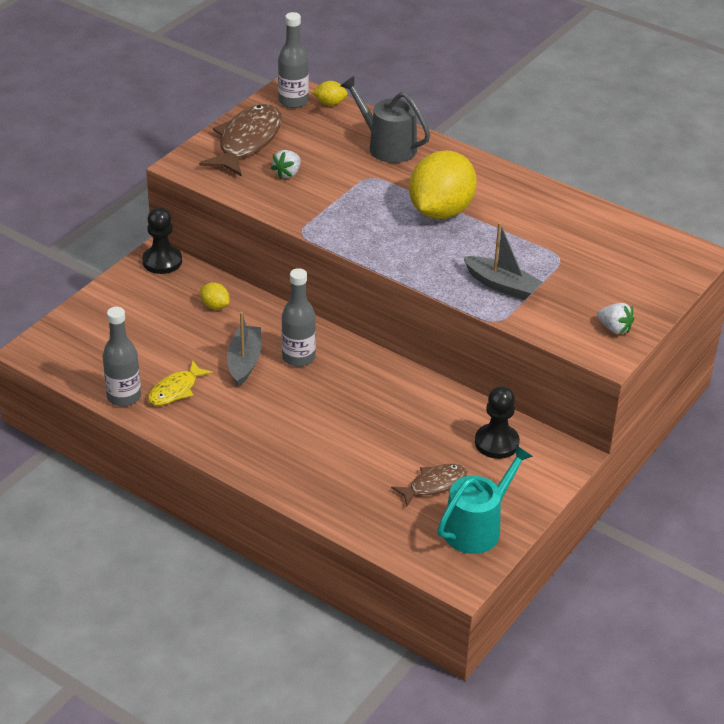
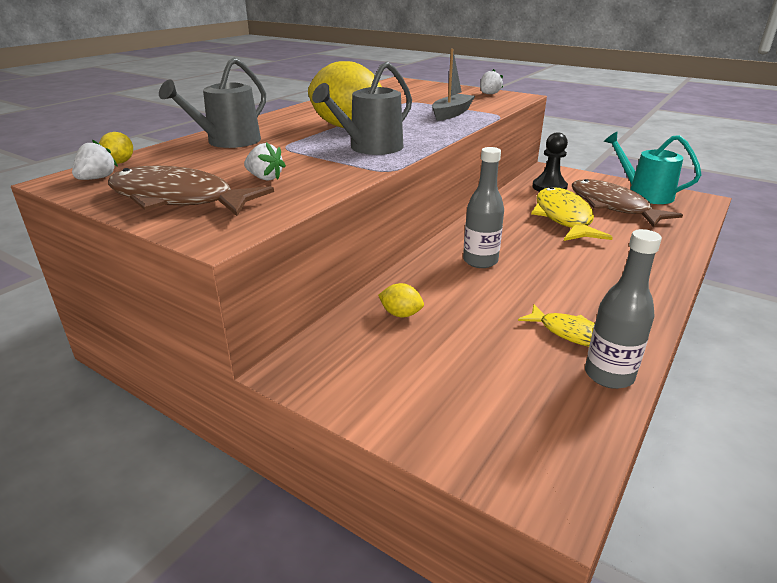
camera: 90 degrees left, 10 degrees down
(162, 261) = (302, 363): black pawn -> none
(215, 306) = (401, 314): yellow lemon -> yellow lemon turned 75 degrees clockwise
(244, 362) = (499, 290): grey boat -> none
(293, 101) = (97, 178): grey bottle -> white strawberry
(365, 225) = (371, 148): none -> grey watering can
(399, 434) = (563, 218): none -> yellow fish
(434, 485) = (612, 206): brown fish -> brown fish, size x1.79

